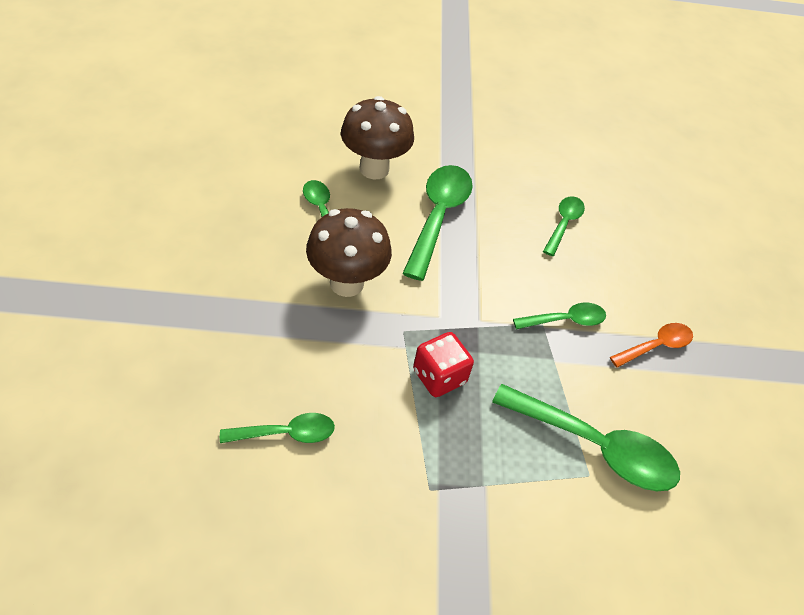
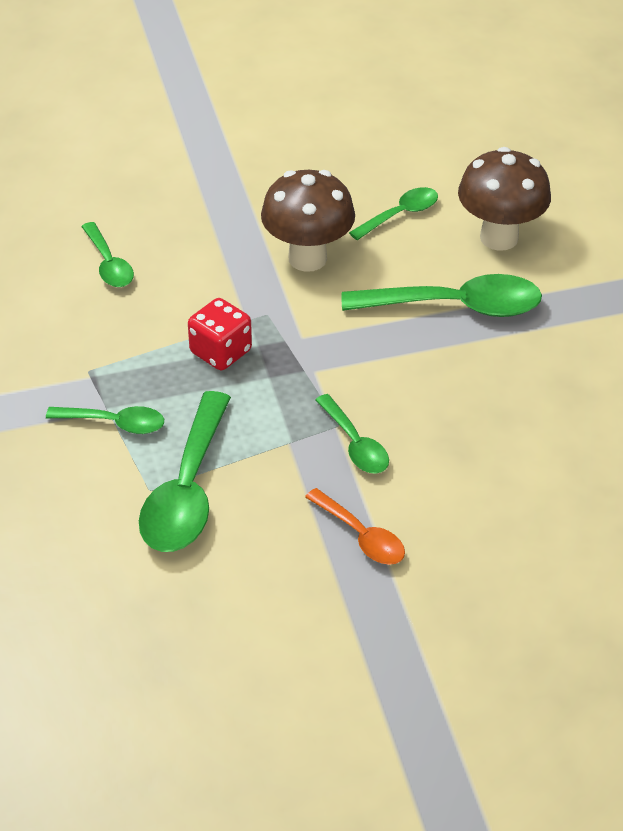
camera: 80 degrees right, 5 degrees down
(563, 224) = (523, 422): green spoon -> green spoon (115, 423)

